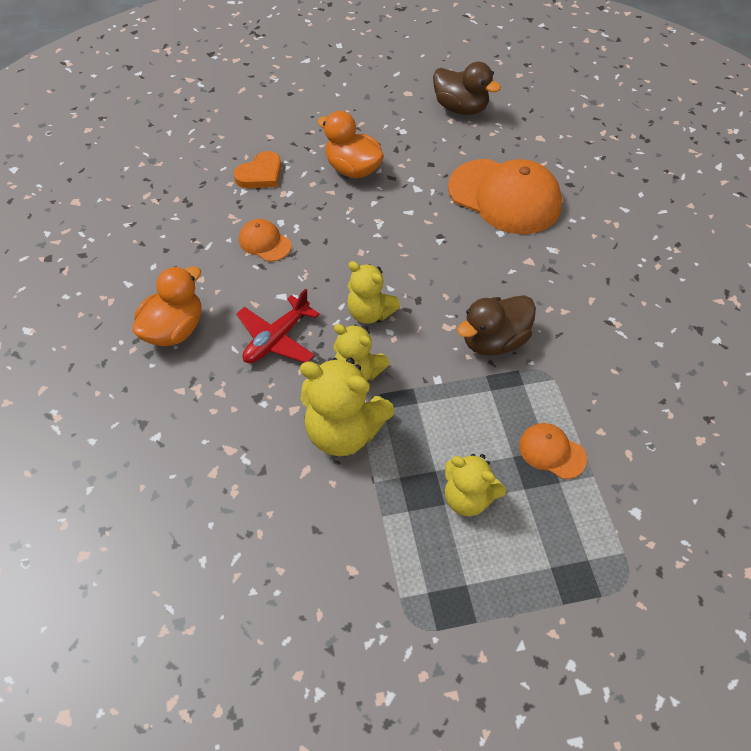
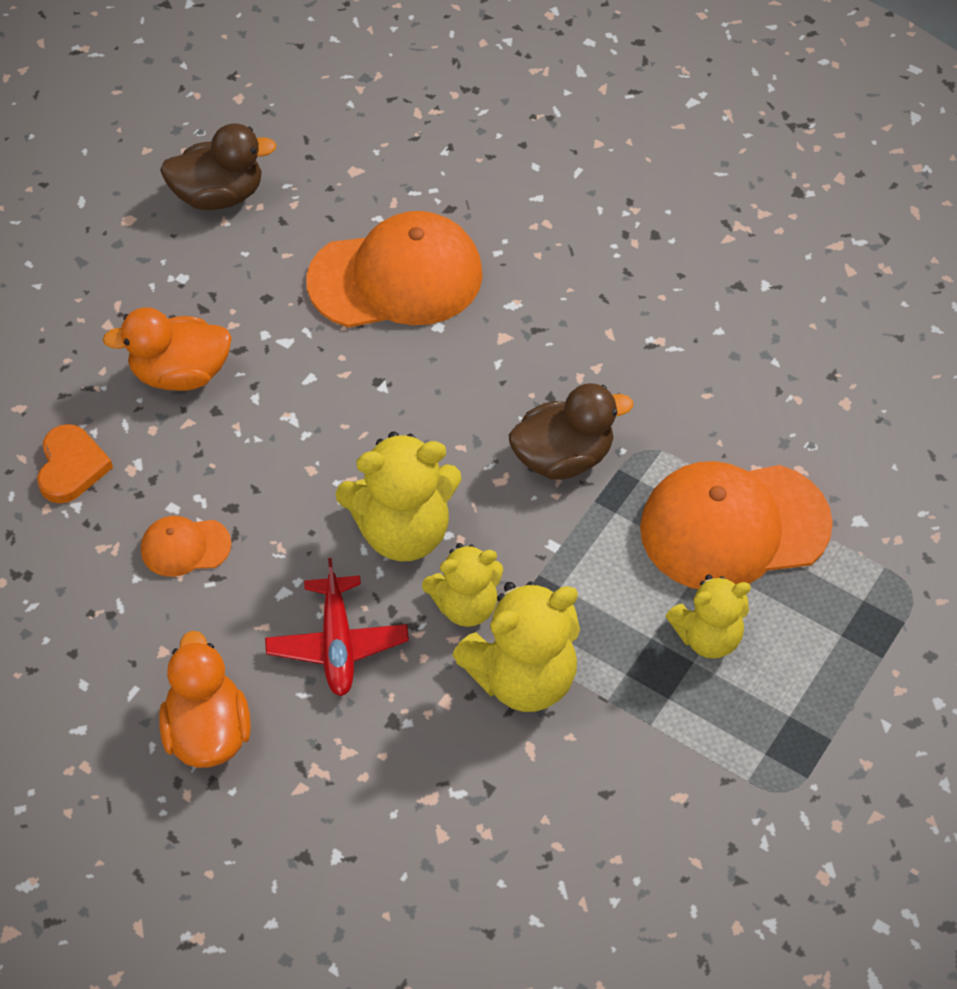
camera: 45 degrees left, 0 degrees up
(370, 313) = (403, 531): yellow teddy bear -> yellow teddy bear, size x1.55
(494, 341) = (563, 457): brown duck -> brown duck turned 120 degrees counterclockwise
(551, 452) = (734, 526): orange cap -> orange cap, size x2.15

